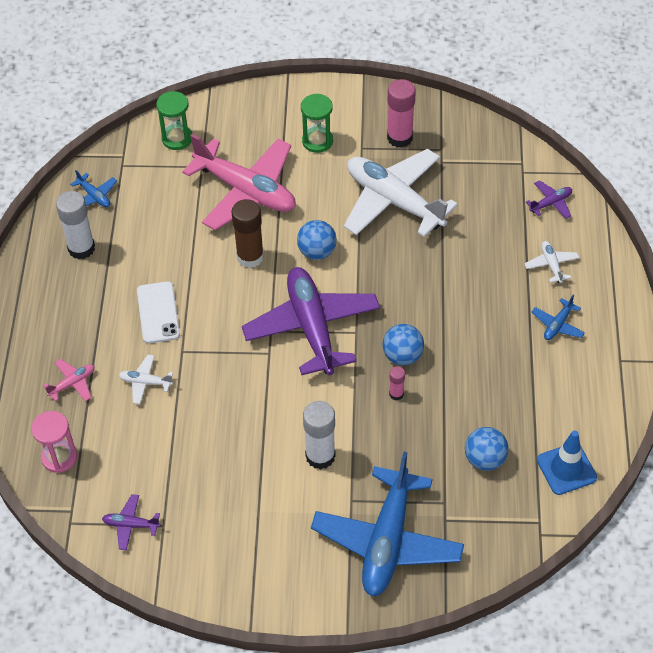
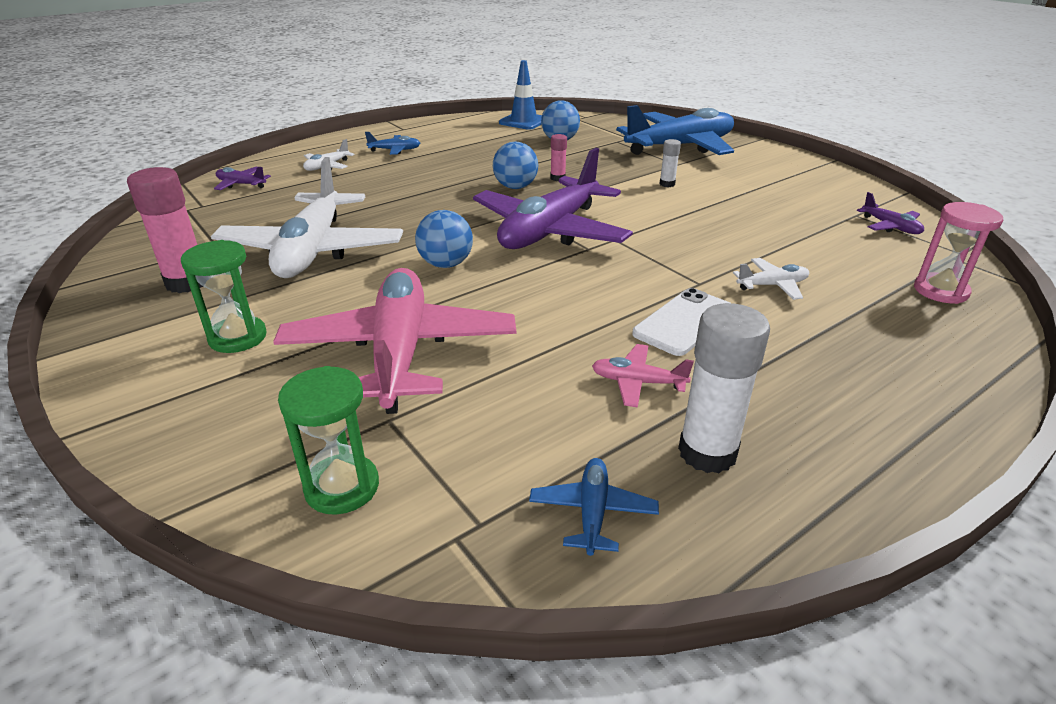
camera: 130 degrees left, 20 degrees down
(72, 383) = (871, 330): pink plane -> pink plane (638, 382)
(145, 382) = (772, 285): white plane -> white plane turned 75 degrees counterclockwise
(250, 257) = (510, 300): brown glue stick -> none
(320, 456) = (667, 184): white glue stick -> white glue stick, size x0.50

